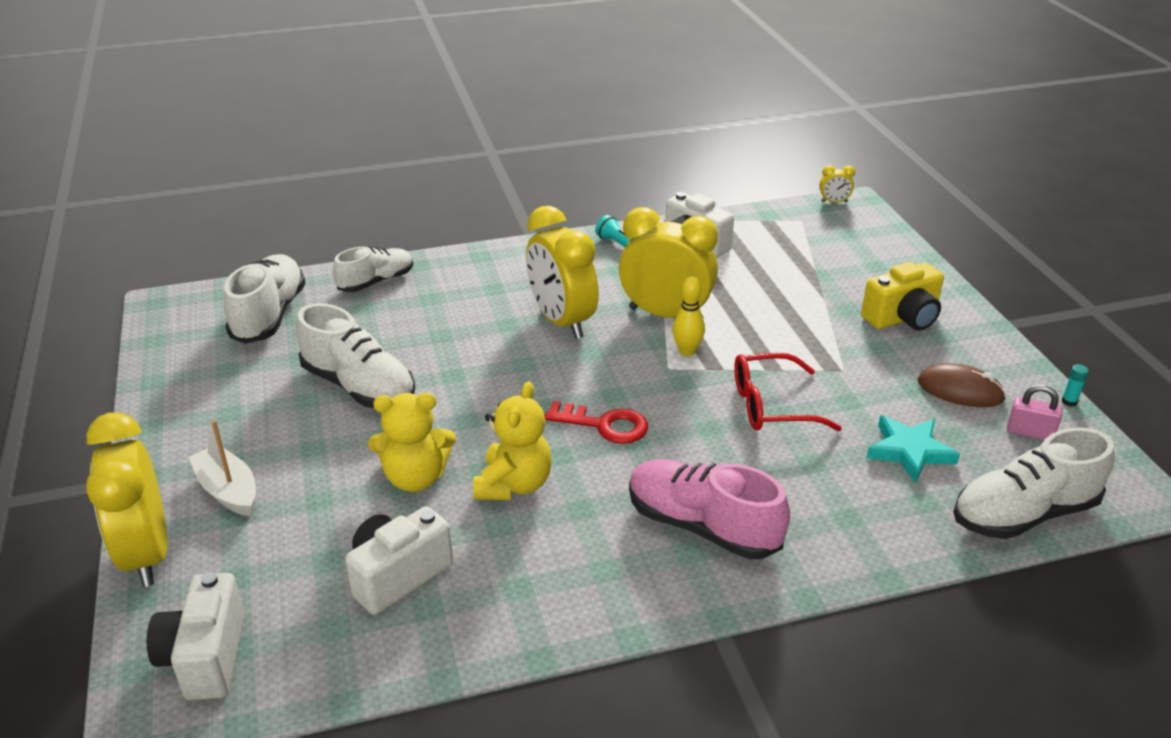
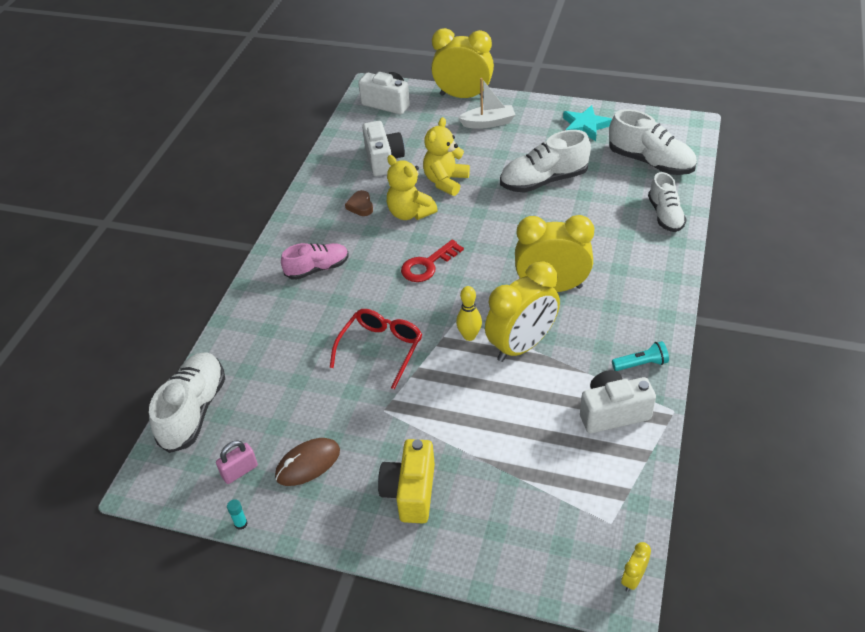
camera: 125 degrees right, 10 degrees up
(535, 547) = (360, 206): none -> brown heart
(702, 526) = (317, 269): pink shoe -> pink shoe, size x0.66
(909, 451) = (284, 392): turquoise star -> turquoise star (585, 126)

